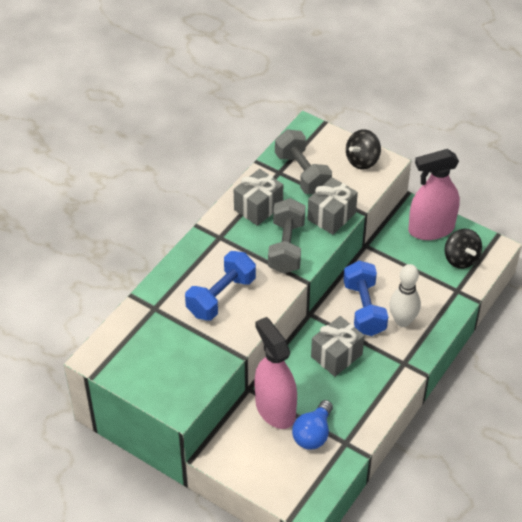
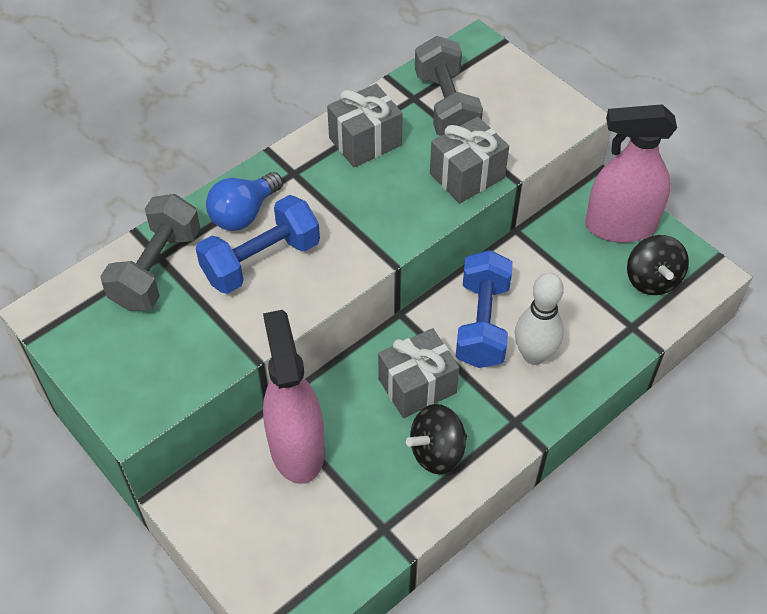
camera: 15 degrees right, 5 degrees up
(286, 247) = (384, 207): grey dumbbell -> grey dumbbell (157, 269)
(313, 434) = (339, 502): blue light bulb -> blue light bulb (244, 213)
(362, 161) = (540, 104): black spinning top -> black spinning top (437, 452)

